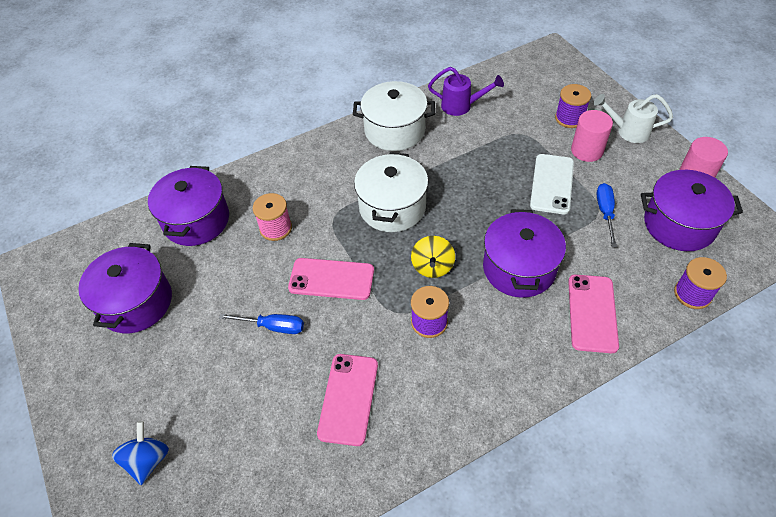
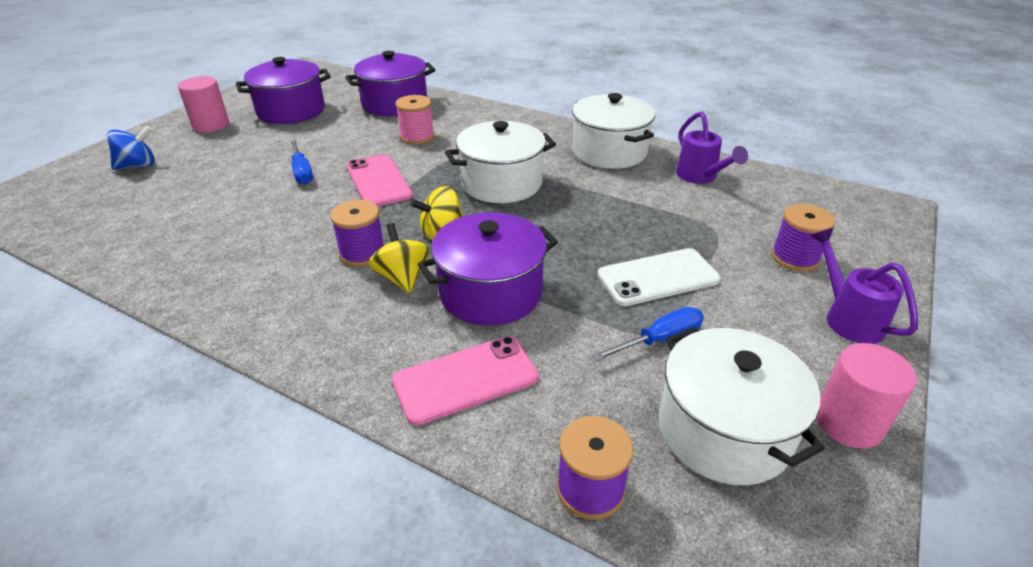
camera: 55 degrees right, 15 degrees down
(348, 398) = (237, 236): pink phone -> none
(474, 308) = (402, 277): none -> yellow spinning top
(587, 150) = (755, 290): pink cylinder -> pink cylinder (211, 125)
(628, 131) = (848, 318): white watering can -> purple watering can
(679, 224) = (724, 430): purple pot -> white pot

